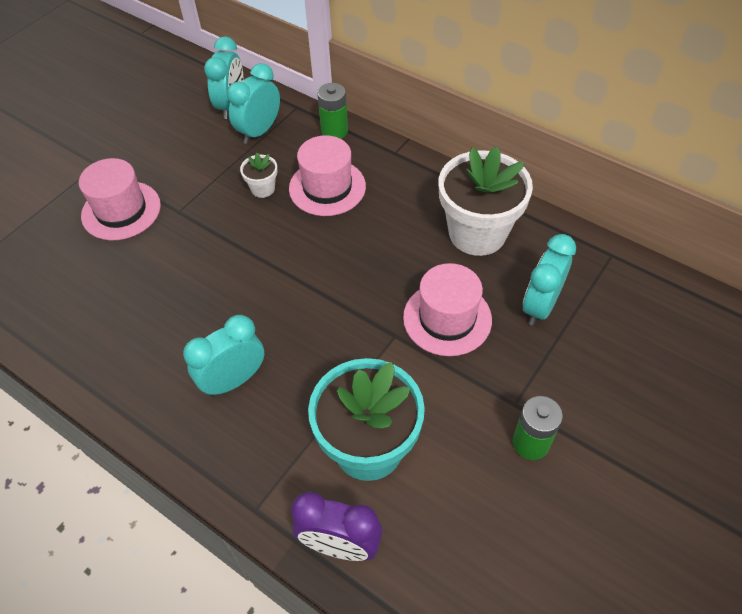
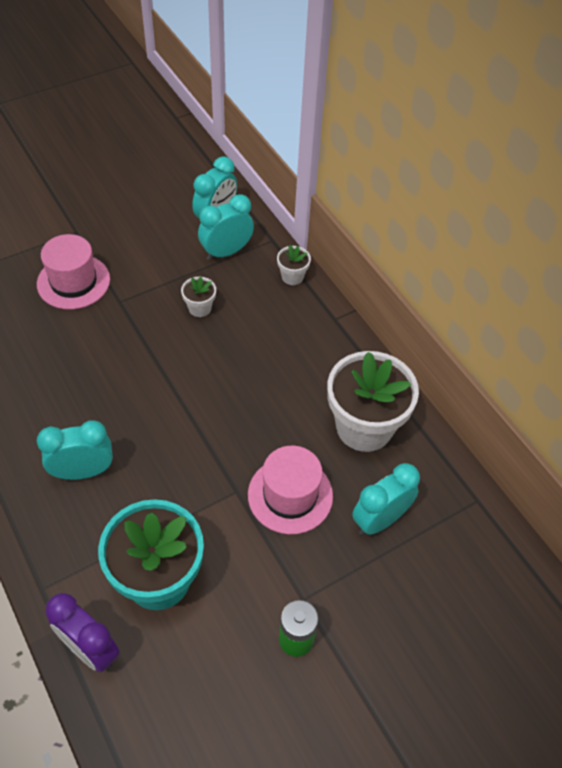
camera: 20 degrees right, 0 degrees up
(327, 187) = (255, 329): pink hat -> none
(334, 131) = (292, 276): green battery -> white flower pot

